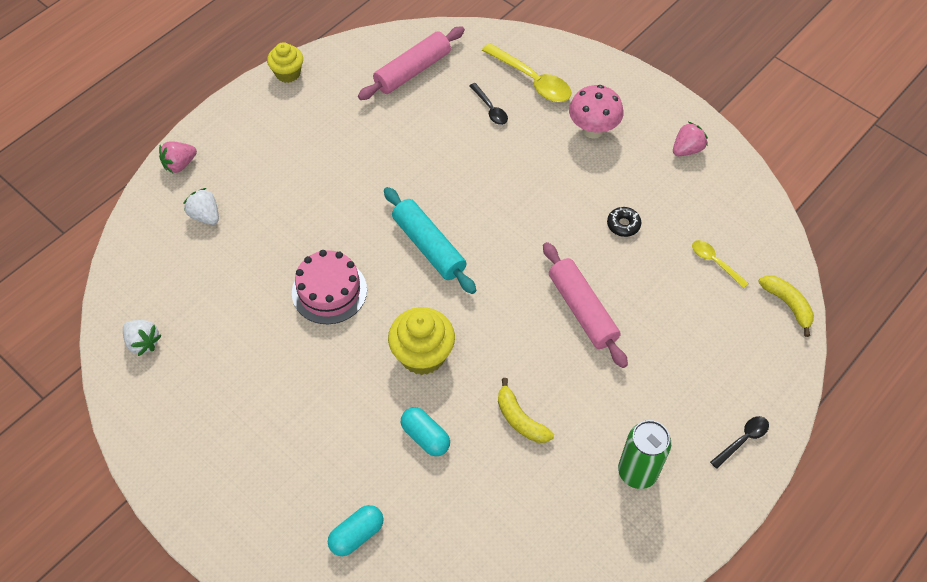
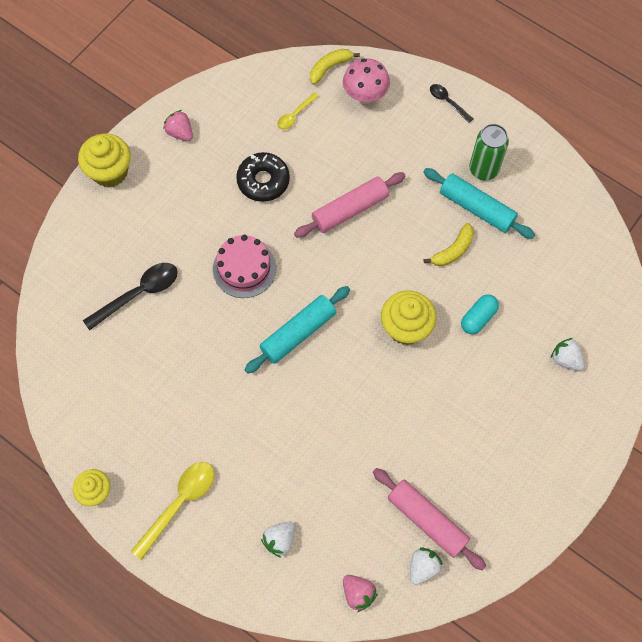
camera: 95 degrees left, 10 degrees up
(180, 164) = (219, 579): pink strawberry -> pink strawberry (358, 593)
(329, 291) = (352, 411): pink cake -> pink cake (244, 268)
(357, 535) = (565, 359): turquoise capsule -> white strawberry
(413, 71) = (91, 368): pink rolling pin -> pink rolling pin (427, 520)
(490, 109) = (139, 293): black spoon -> black spoon, size x1.77
(532, 80) = (102, 259): yellow spoon -> yellow spoon (179, 503)
(579, 455) = (476, 208): none -> turquoise rolling pin
(593, 130) = (161, 206): pink mushroom -> pink mushroom (365, 96)
(623, 225) = (263, 181): black donut -> black donut, size x1.84
(636, 87) = (110, 172): none -> yellow cupcake

